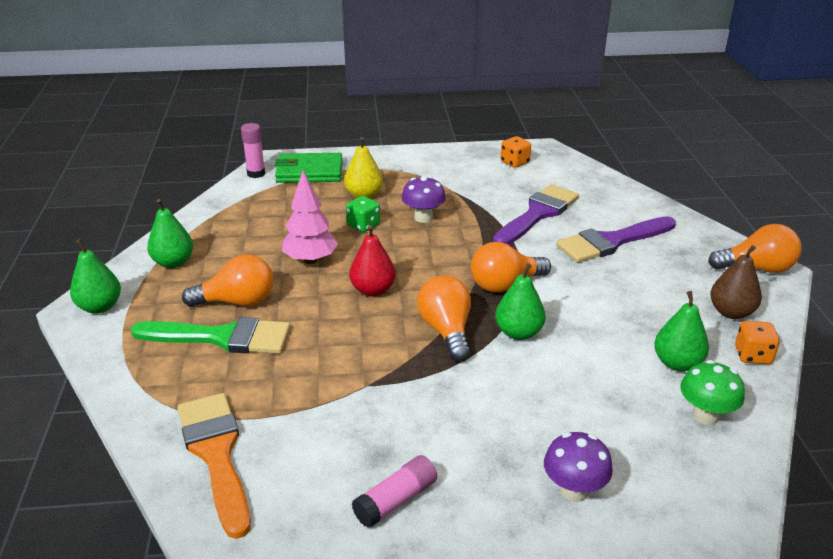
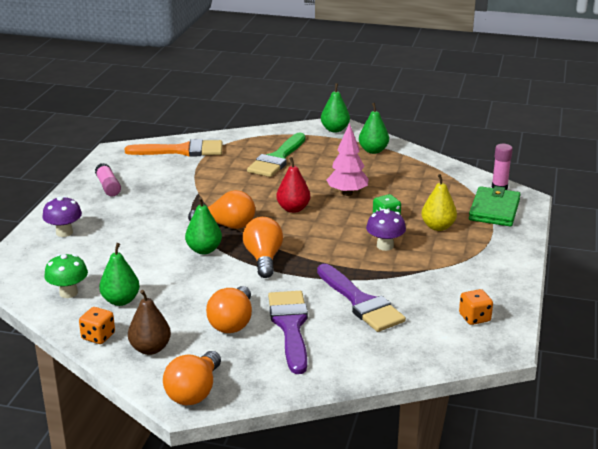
camera: 110 degrees right, 5 degrees down
(237, 302) = (312, 166): orange light bulb -> orange light bulb (232, 322)

